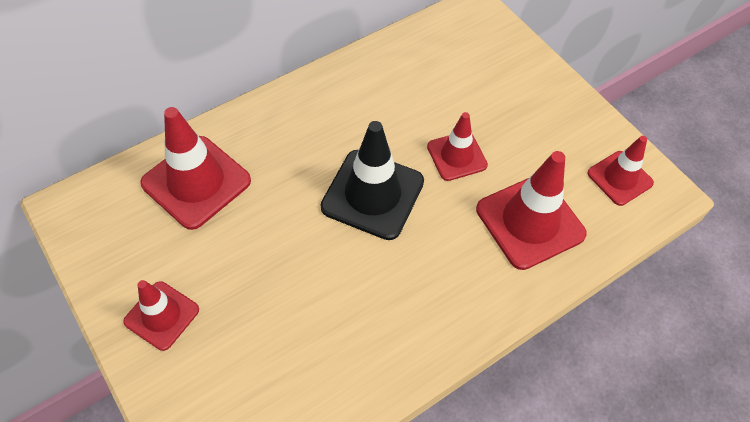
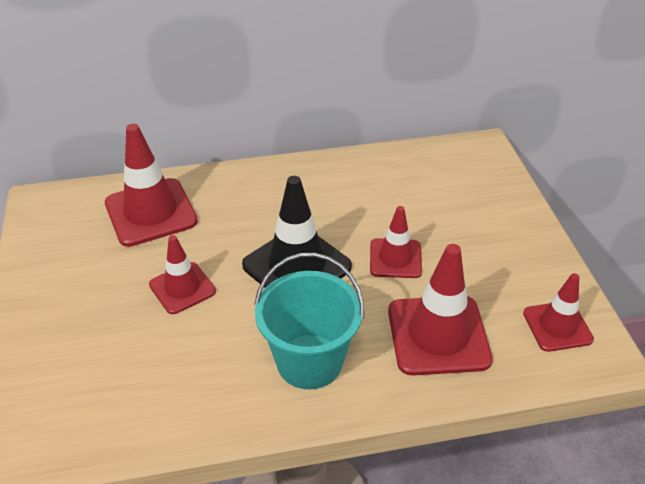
camera: 25 degrees right, 15 degrees down
(162, 315) = (58, 302): red traffic cone -> red traffic cone (182, 288)
(435, 288) = (309, 361): none -> turquoise bucket

